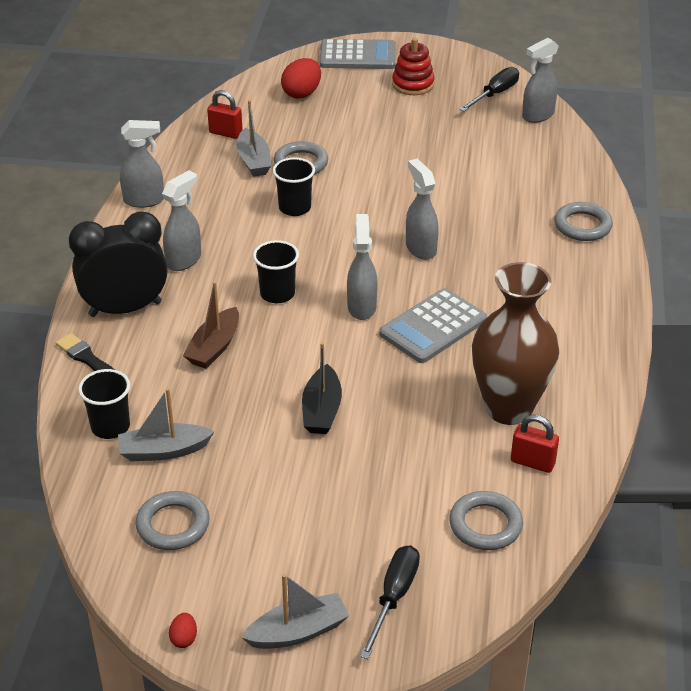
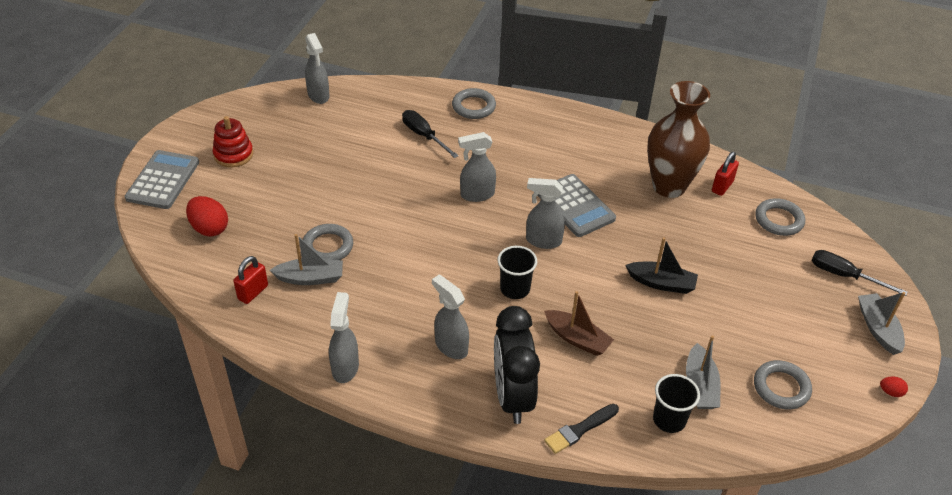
camera: 80 degrees left, 5 degrees up
(295, 208) = (396, 260): black cup -> none
(495, 94) = (274, 111): black screwdriver -> black screwdriver (424, 136)

